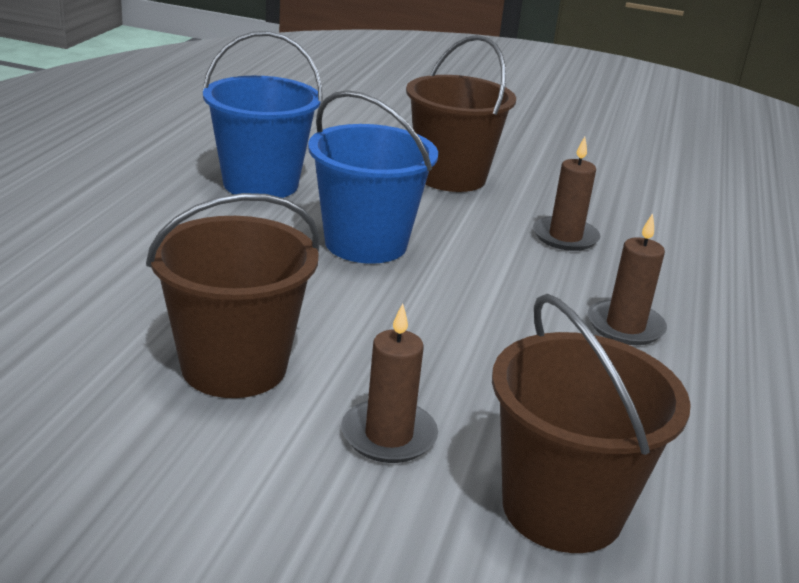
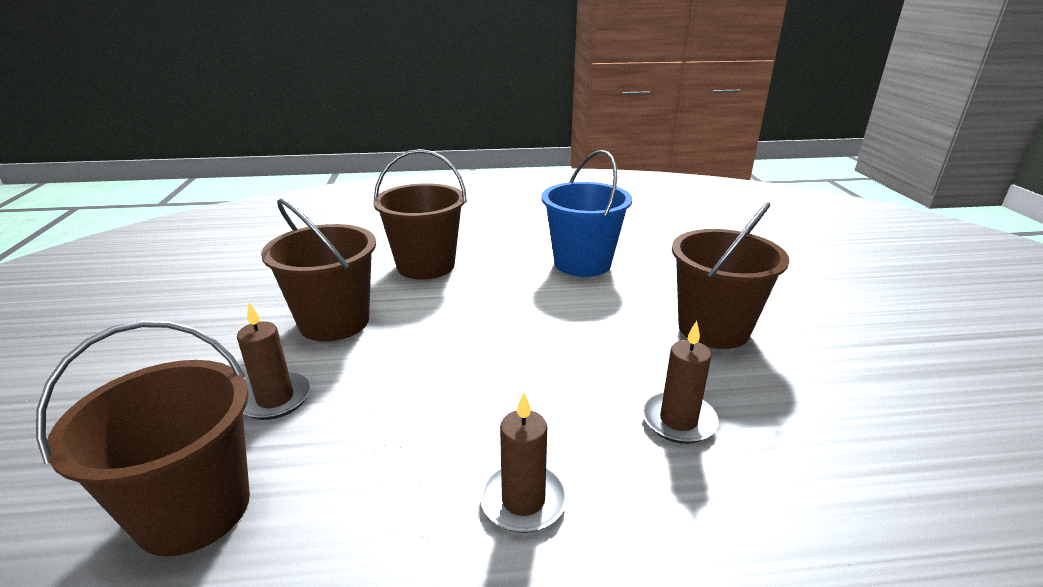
camera: 70 degrees right, 0 degrees up
(143, 271) = (426, 266): none -> brown bucket
(365, 243) = (539, 322): blue bucket -> none

